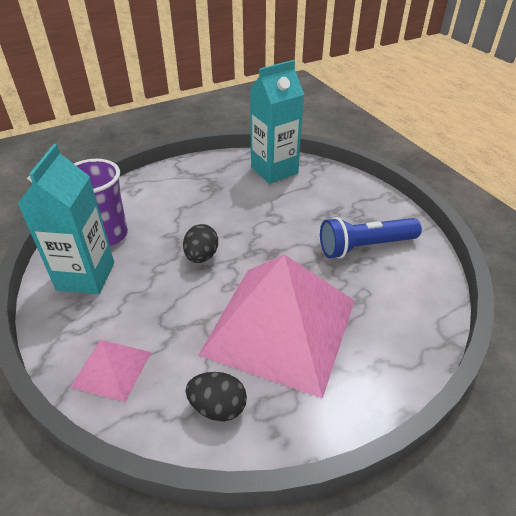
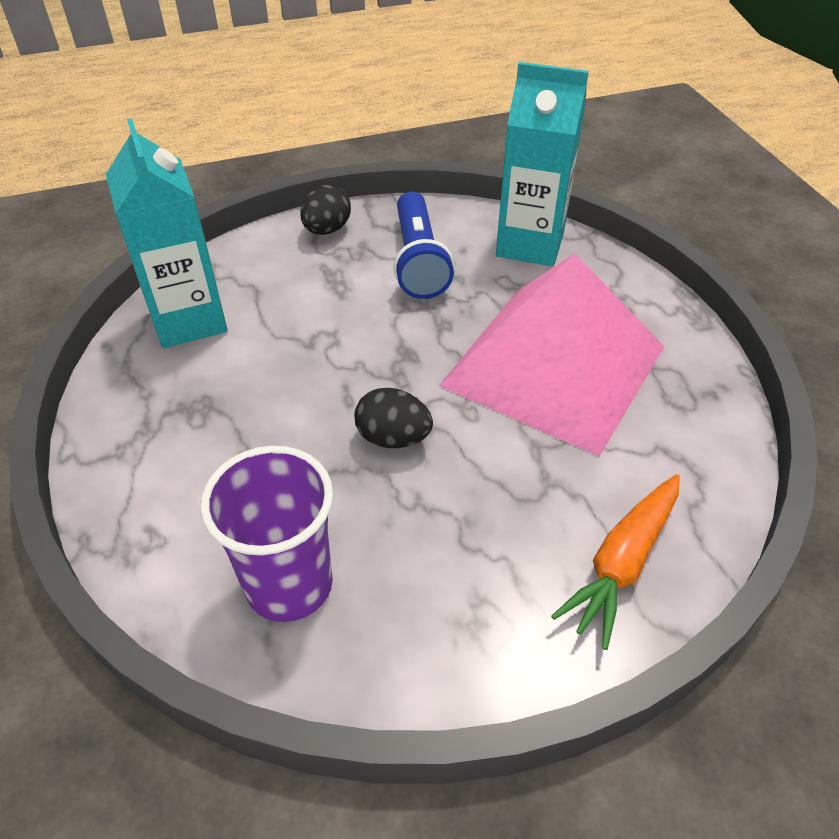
camera: 80 degrees left, 5 degrees up
(86, 276) = (405, 616): turquoise carton -> turquoise carton (530, 244)
(112, 369) = (622, 563): pink pyramid -> orange carrot
(218, 407) = (681, 441): black egg -> black egg (327, 230)

